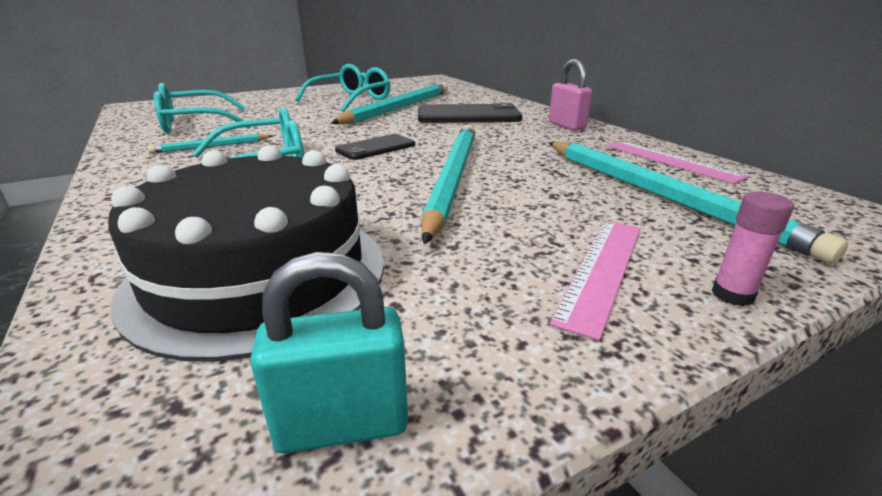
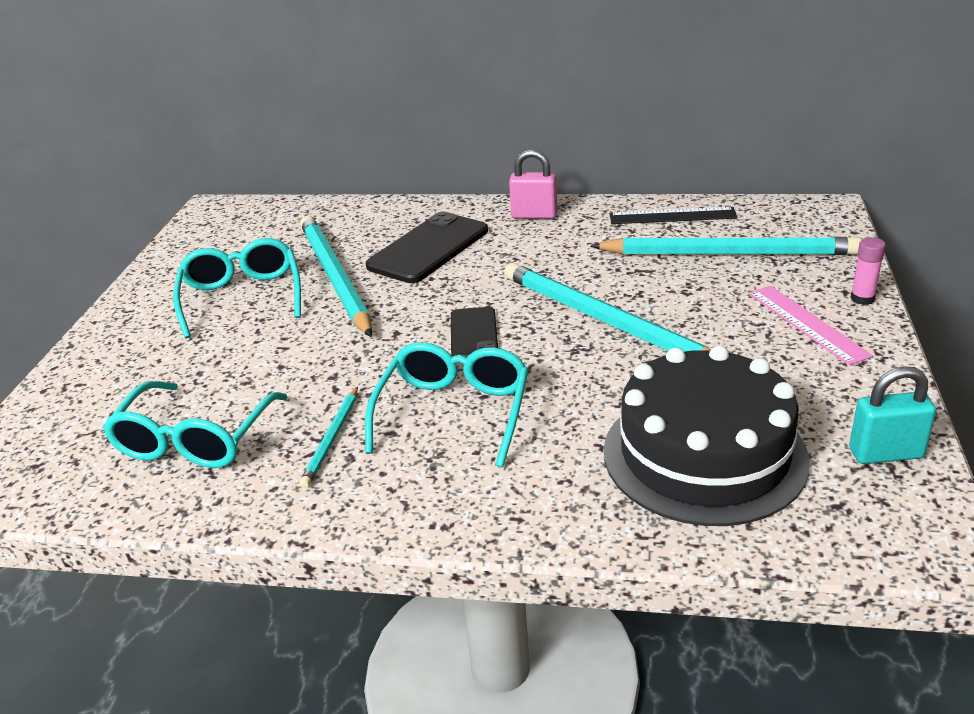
camera: 50 degrees left, 5 degrees up
(342, 424) = (885, 453): turquoise padlock -> turquoise padlock turned 60 degrees clockwise
(671, 161) = (672, 216): pink ruler -> black ruler

